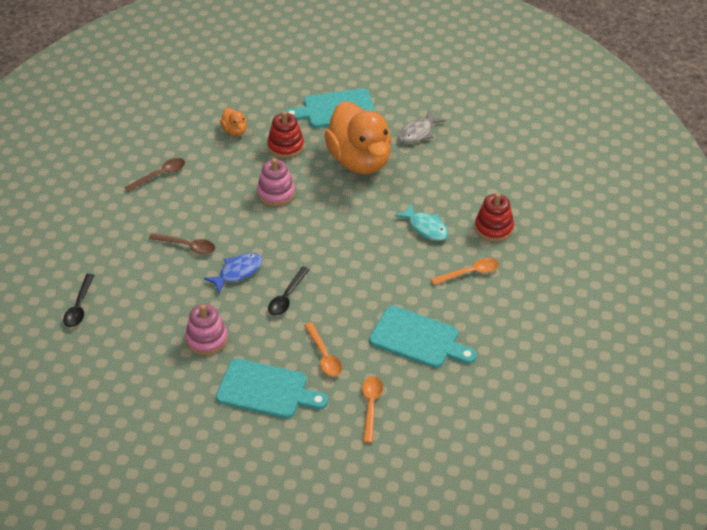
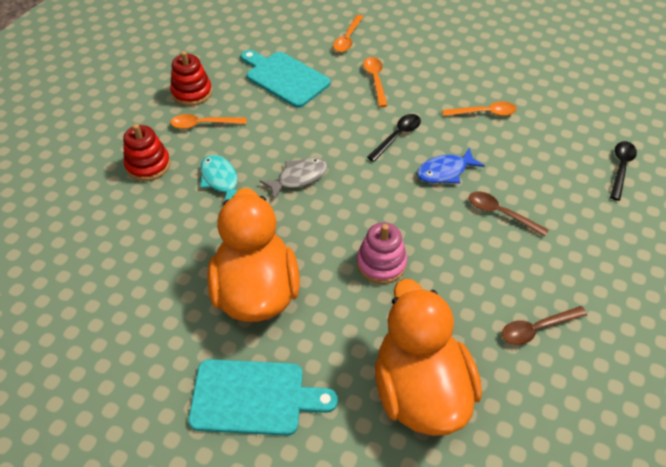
camera: 165 degrees left, 5 degrees up
(207, 339) = (484, 113): pink stacking toy -> orange spoon
(235, 131) = (420, 389): orange duck -> orange duck, size x2.44
(266, 390) = (434, 64): turquoise cutting board -> none
(285, 146) = (349, 340): red stacking toy -> red stacking toy (192, 92)
(418, 133) = (156, 320): grey fish -> grey fish (298, 178)

